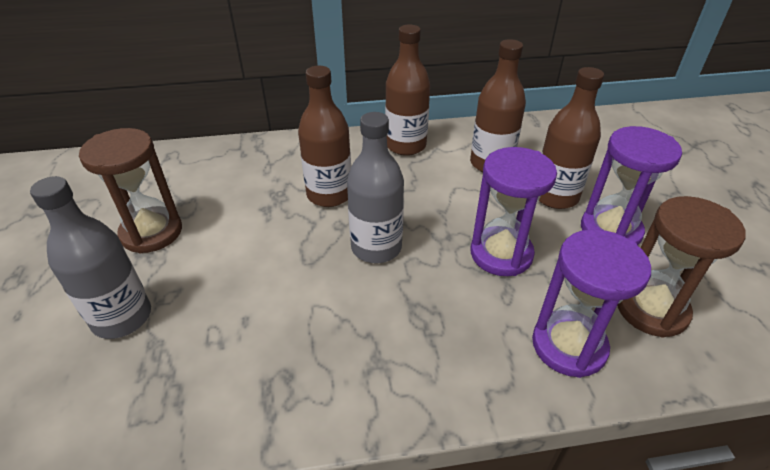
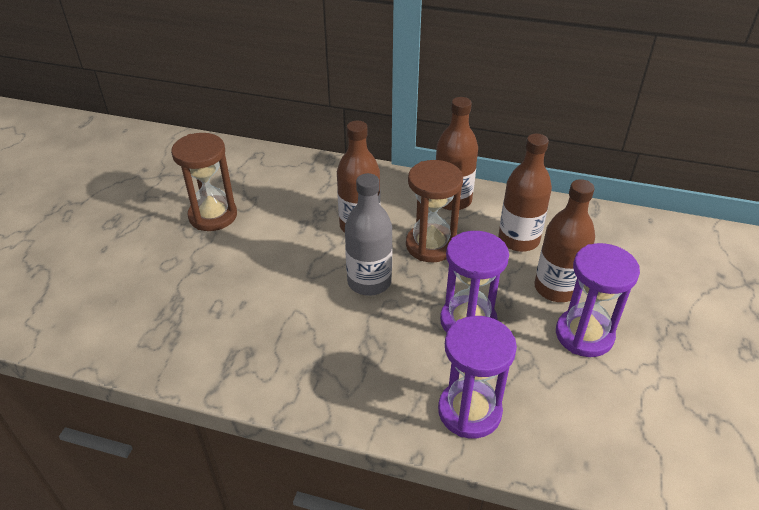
camera: 25 degrees right, 0 degrees up
(122, 317) = (165, 273): grey bottle -> none
(651, 309) = (565, 411): brown hourglass -> brown hourglass (430, 245)

